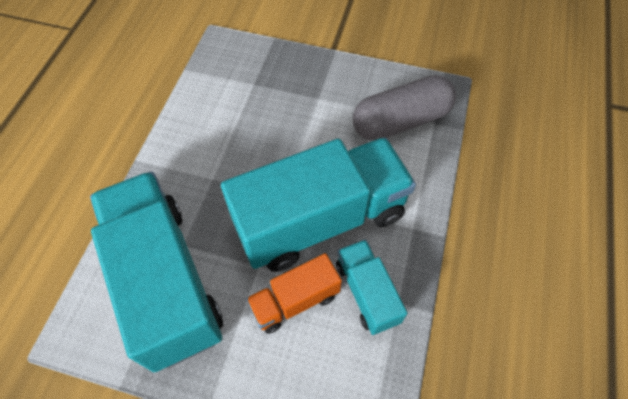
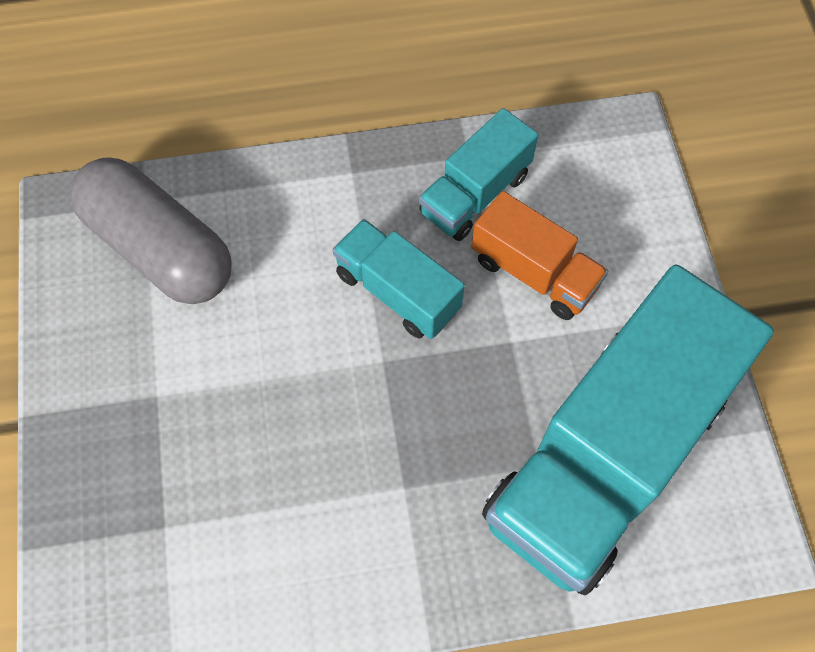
camera: 115 degrees left, 5 degrees up
(320, 220) = (397, 292): turquoise truck -> turquoise truck, size x0.48

